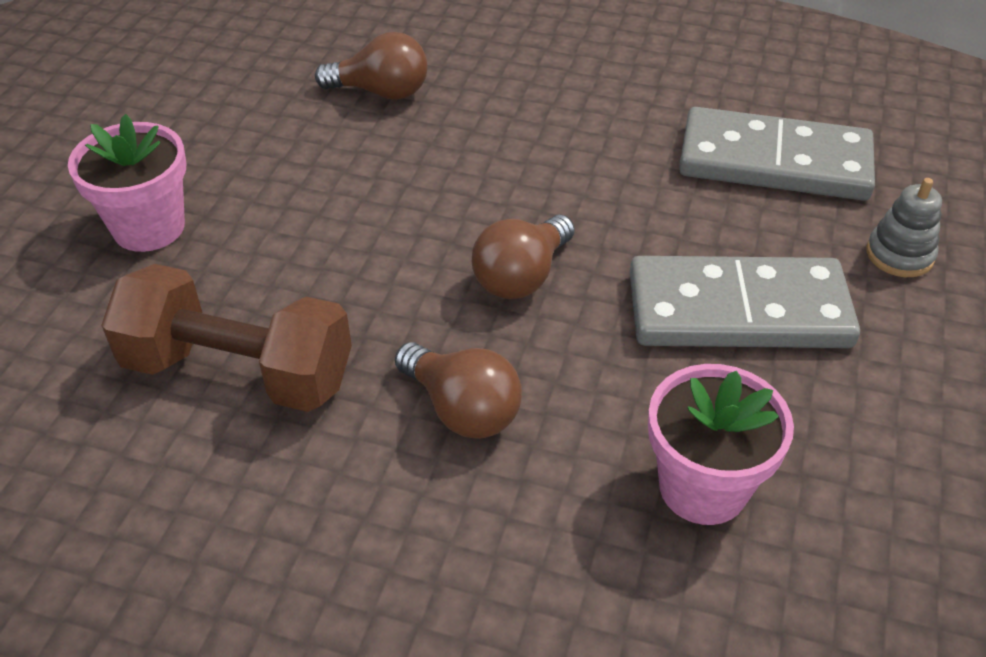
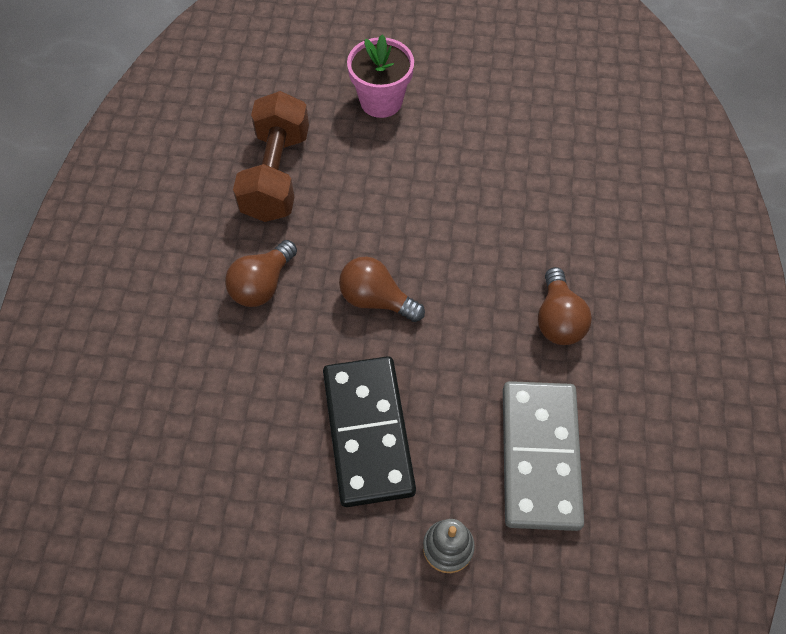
camera: 80 degrees right, 15 degrees up
(381, 92) = (550, 185): brown light bulb -> brown light bulb (558, 319)
(703, 487) = (219, 415): pink flower pot -> none
(738, 311) = (367, 432): grey domino -> black domino

